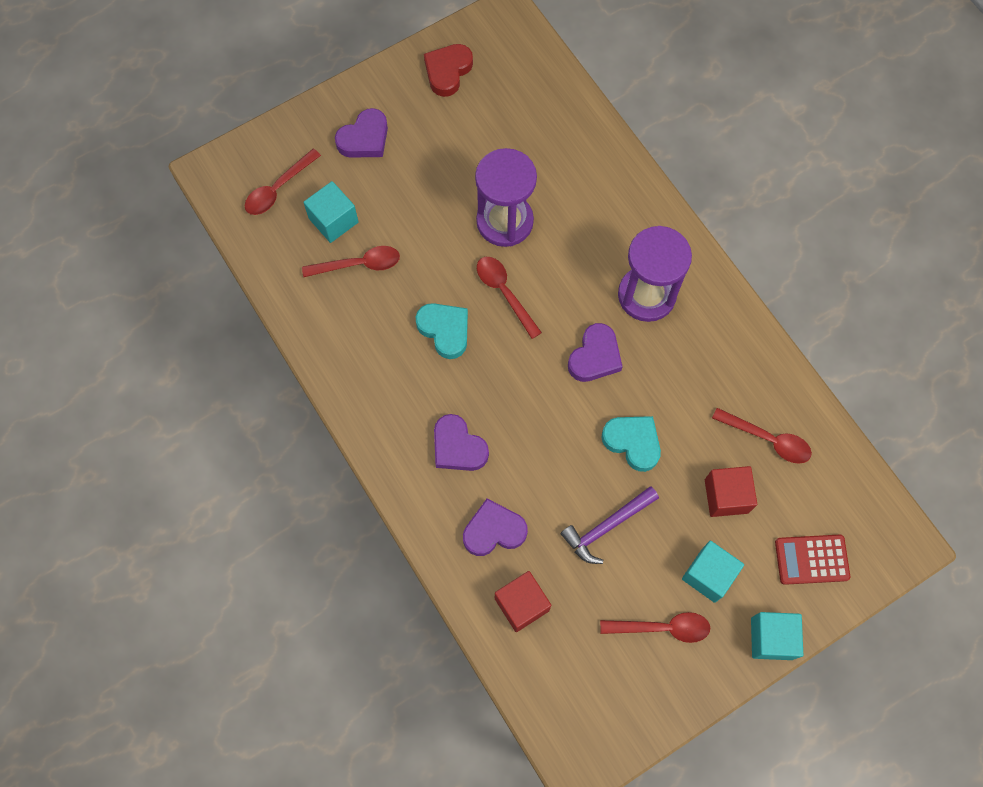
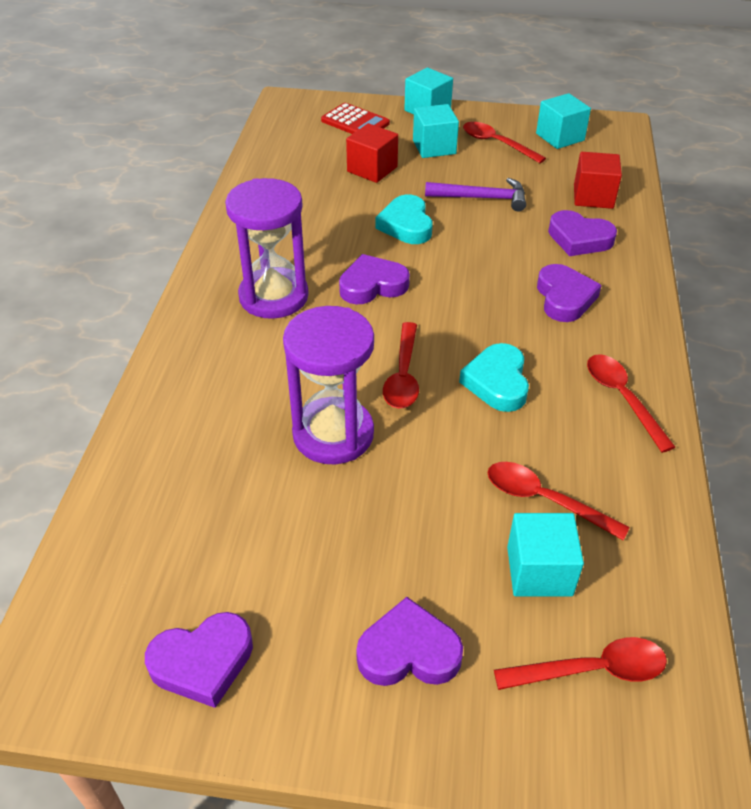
camera: 140 degrees left, 25 degrees down
(447, 71) = (203, 662): red heart -> purple heart
(617, 690) = (560, 137): none -> turquoise cube
(768, 440) = (302, 177): red spoon -> red spoon (622, 398)

